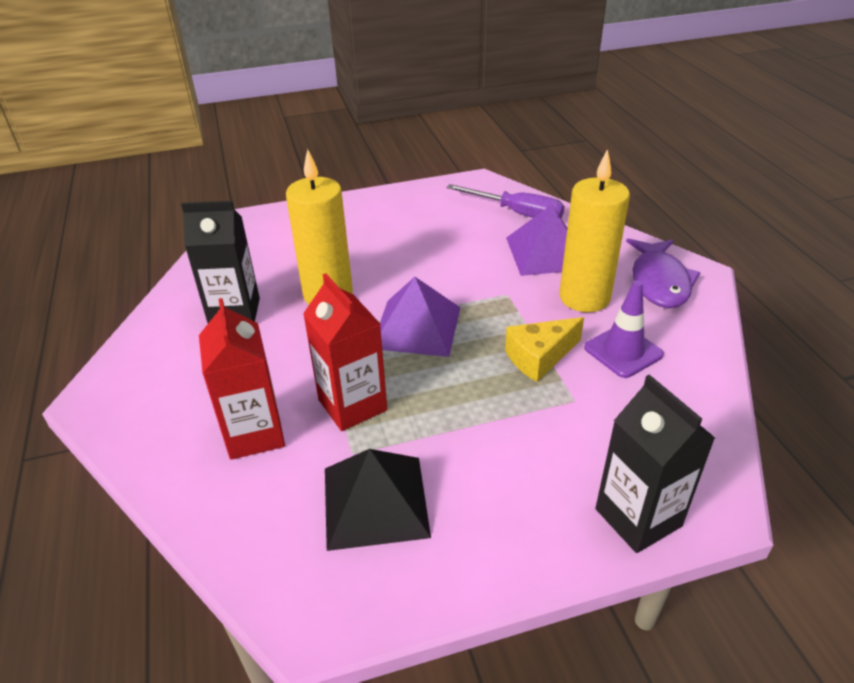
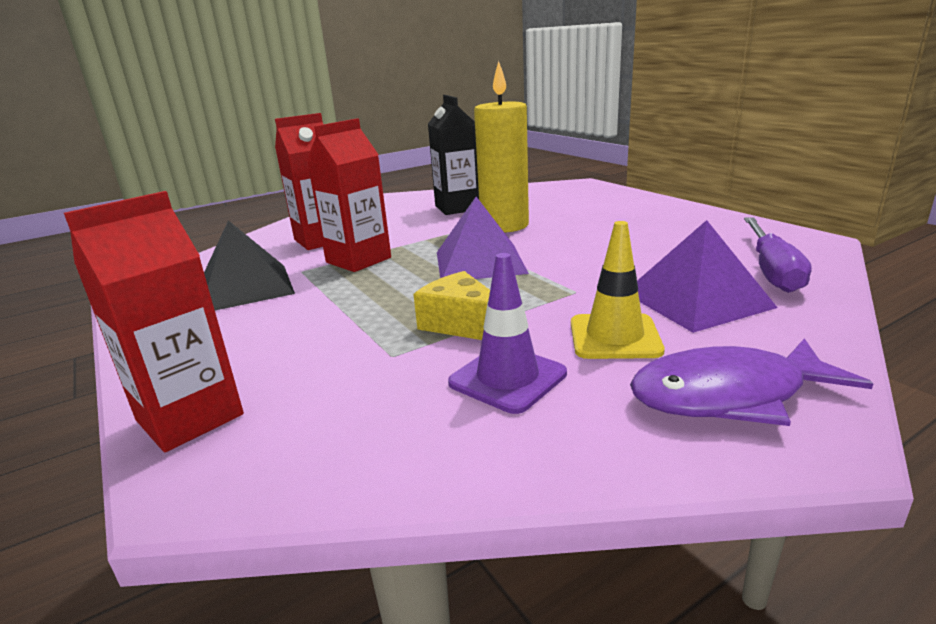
camera: 75 degrees right, 15 degrees down
(584, 297) = (614, 337): yellow candle -> yellow traffic cone
(638, 517) = (190, 417): black carton -> red carton

